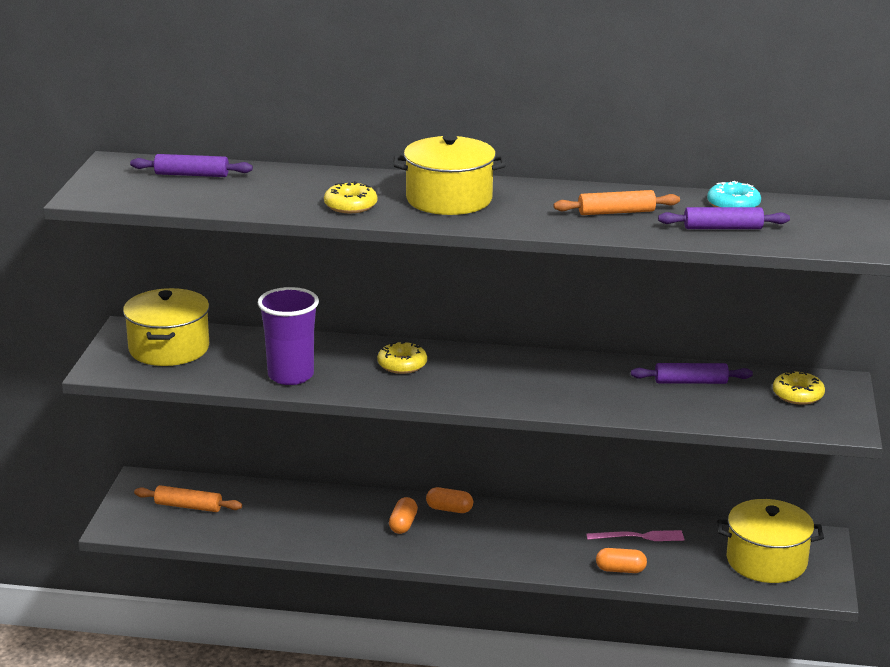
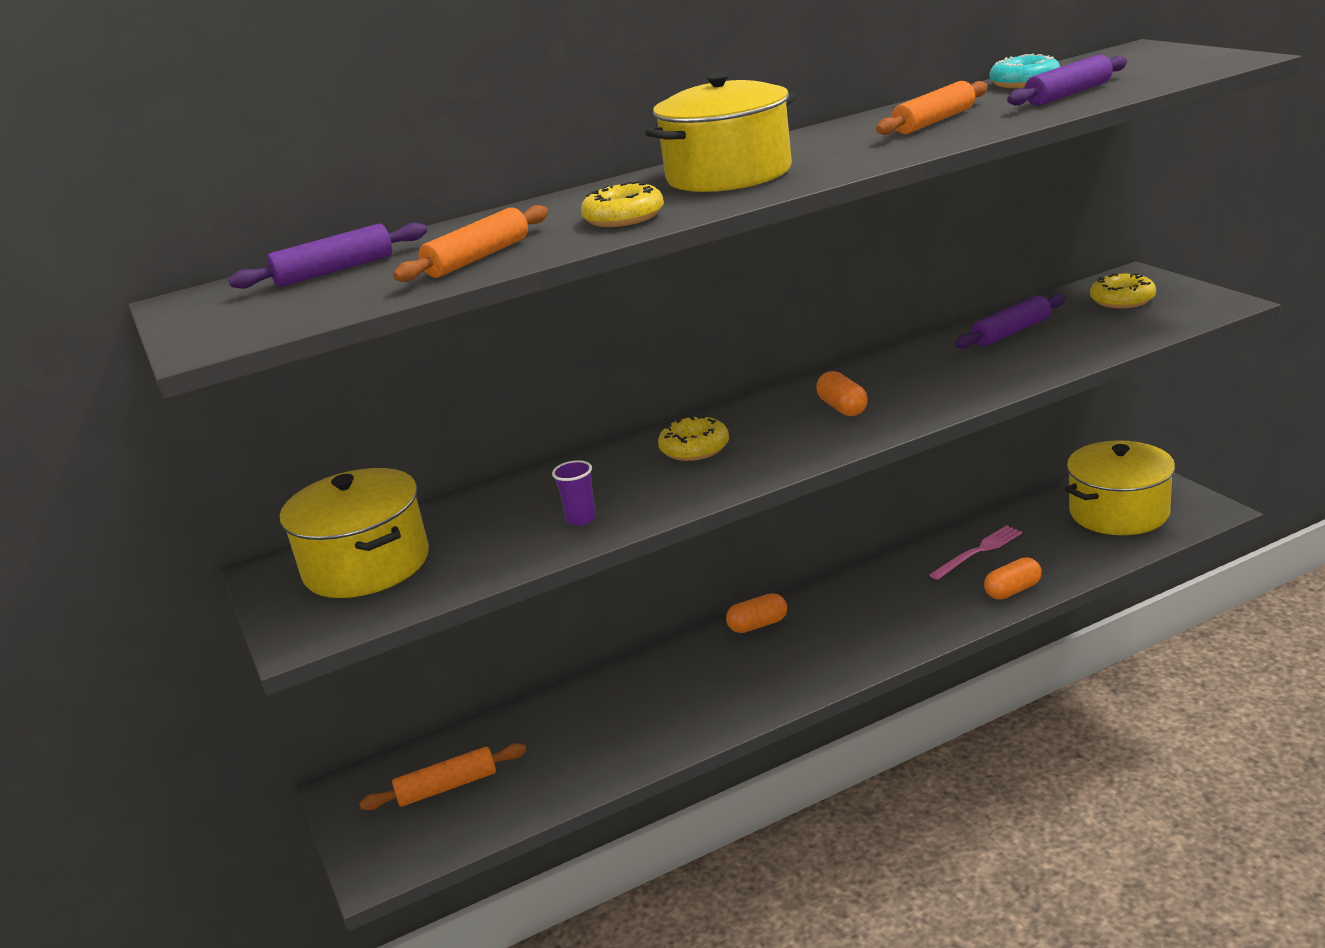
camera: 30 degrees left, 0 degrees up
(252, 199) = (478, 258): none -> orange rolling pin
(290, 375) = (581, 519): purple cup -> purple cup, size x0.44
(403, 524) = (732, 667): orange capsule -> orange capsule (842, 408)

